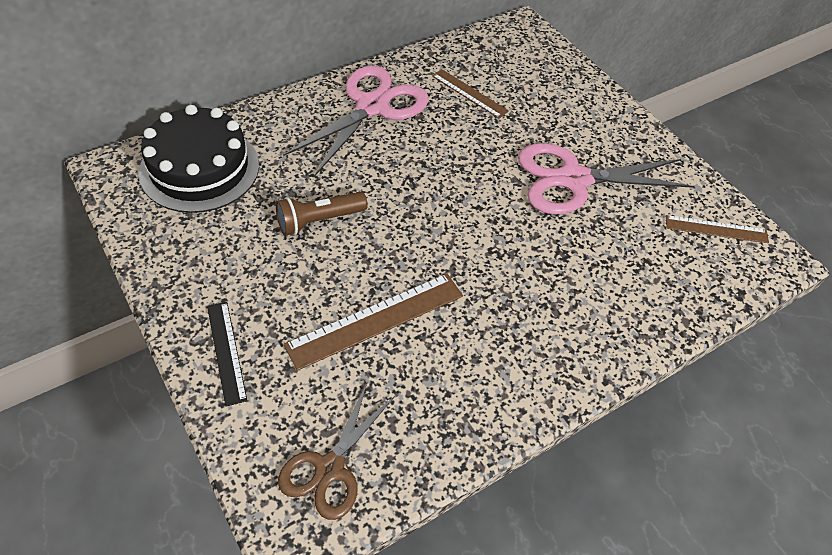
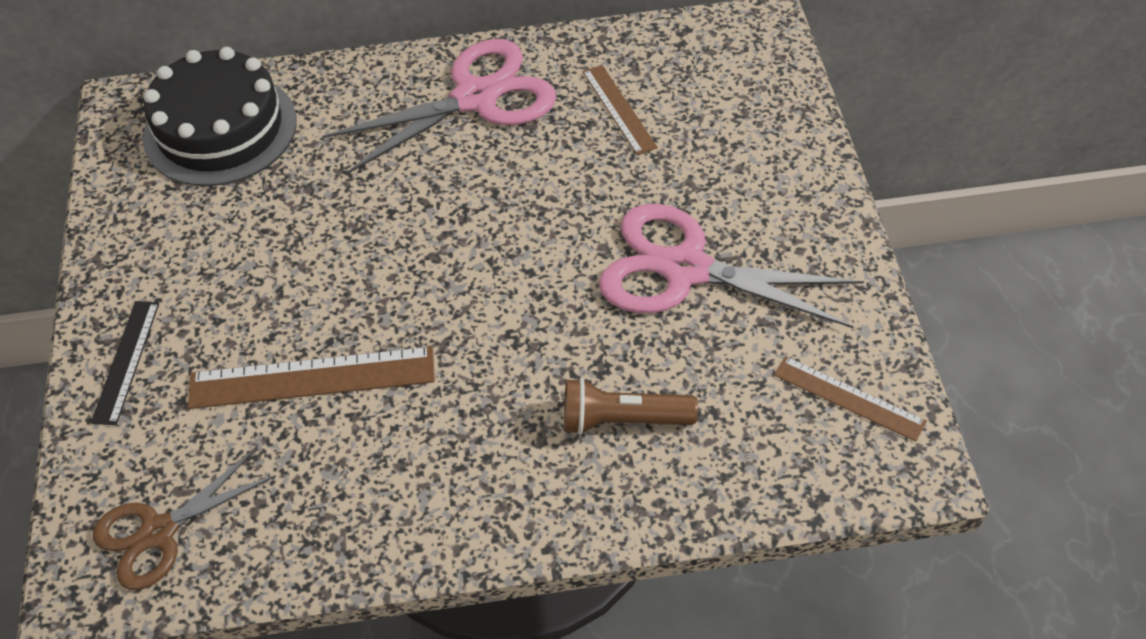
camera: 30 degrees right, 0 degrees up
(319, 221) = (319, 234): brown flashlight -> brown flashlight (622, 420)

